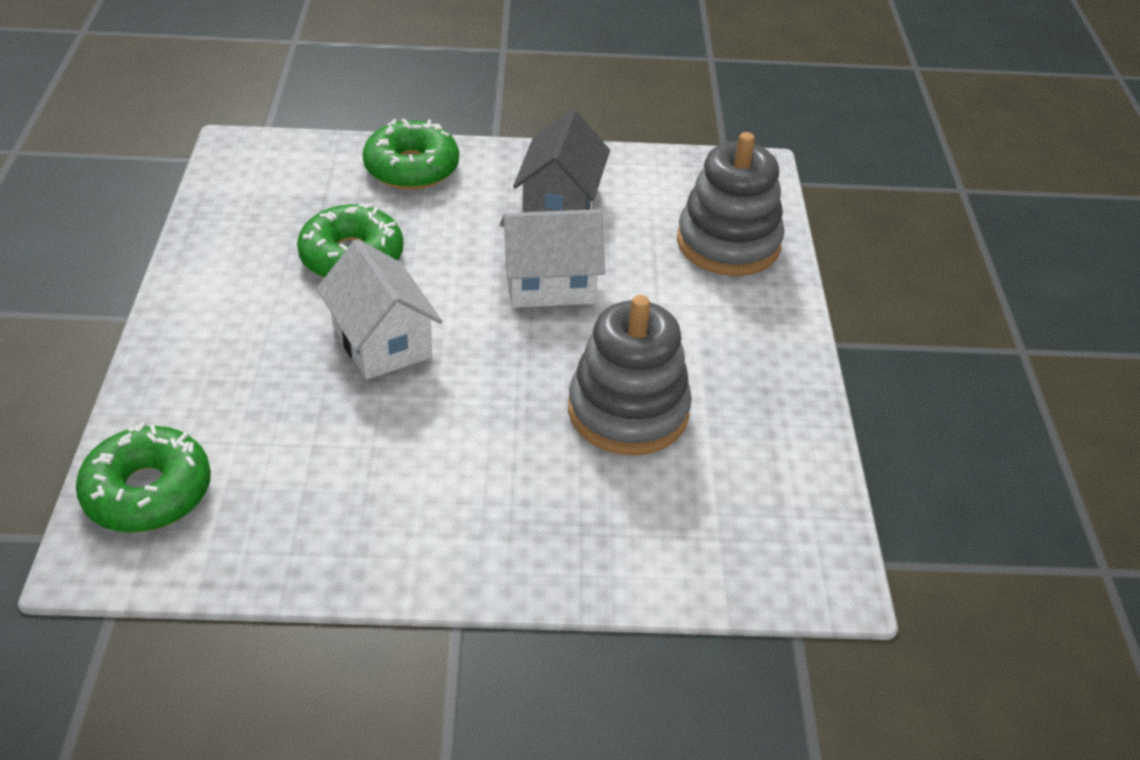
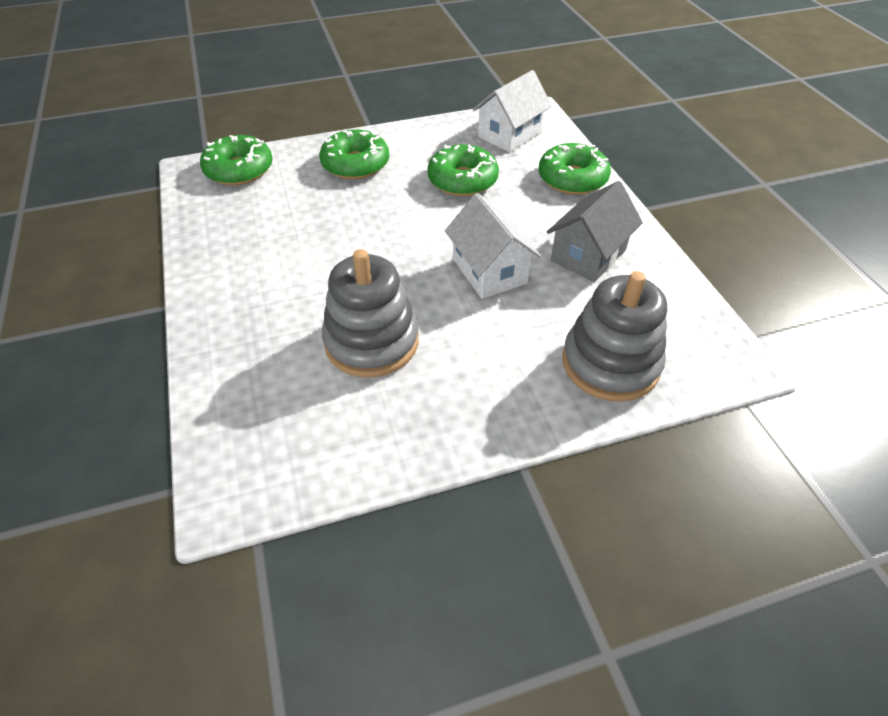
camera: 75 degrees right, 5 degrees up
(235, 351) = (355, 164): none -> green donut
(382, 341) = (389, 213): white house -> white house (510, 134)
(560, 203) = (588, 255): grey house -> grey house turned 45 degrees counterclockwise

